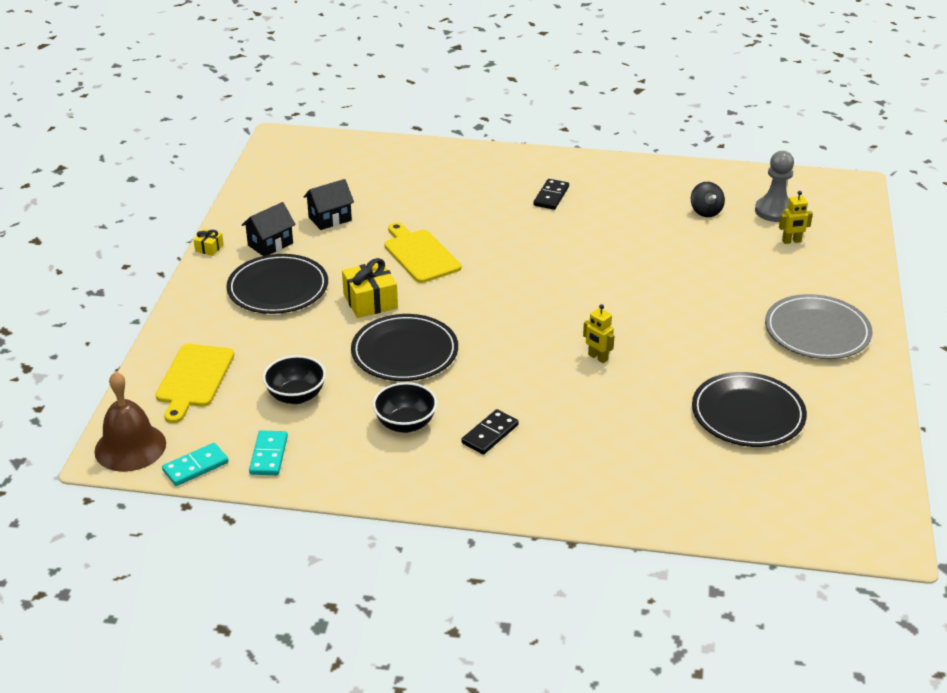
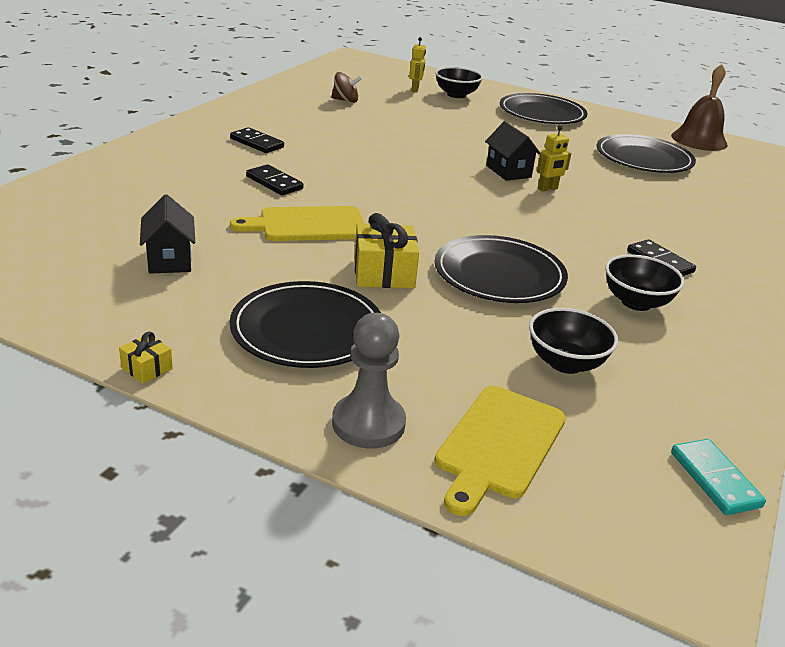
camera: 75 degrees left, 5 degrees down
(130, 447) = (664, 545): brown bell -> brown bell (699, 140)
(194, 379) = (499, 445): yellow cutting board -> yellow cutting board turned 90 degrees clockwise
(268, 455) = (690, 408): turquoise domino -> none
(270, 244) = (189, 314): black house -> black house (508, 171)
(480, 223) = (274, 183): none -> black domino
(706, 211) = (345, 100): black spinning top -> brown spinning top
(774, 211) = (367, 83): grey pawn -> grey pawn (368, 423)
(808, 268) = (456, 95): none -> black bowl
(817, 331) = (542, 113): grey plate -> black plate

